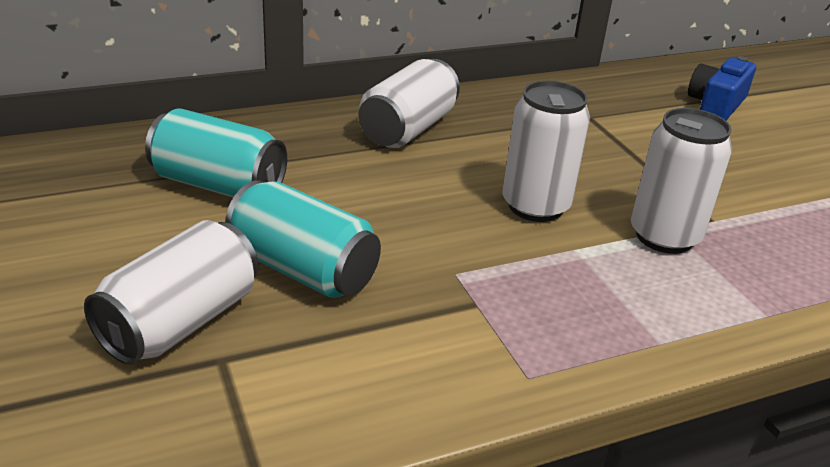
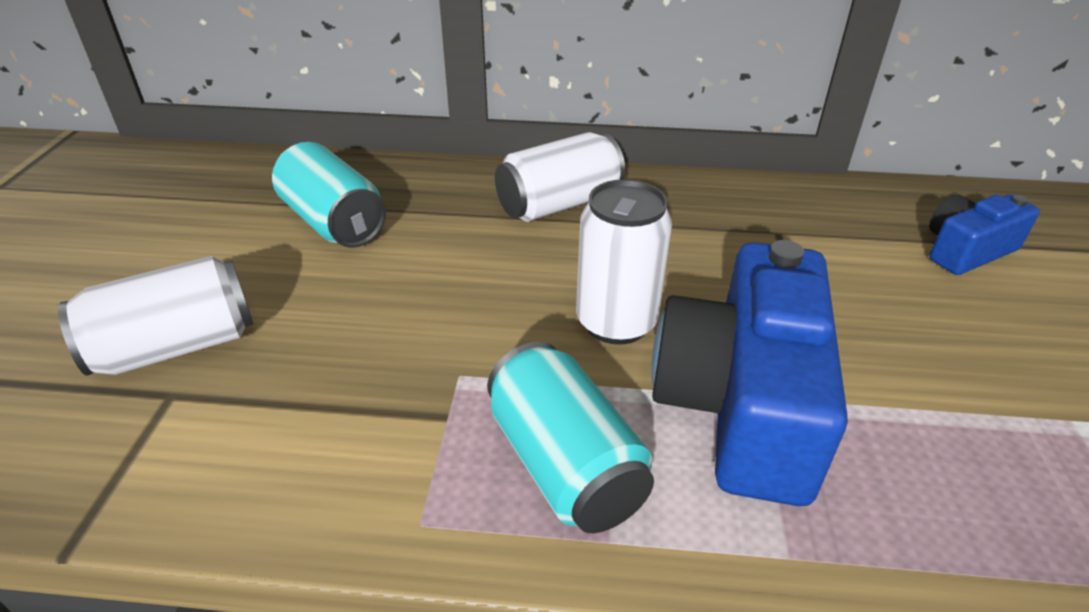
camera: 30 degrees right, 5 degrees up
(303, 270) = (322, 326): turquoise can -> turquoise can (564, 464)
(664, 236) = (740, 403): white can -> blue camera

